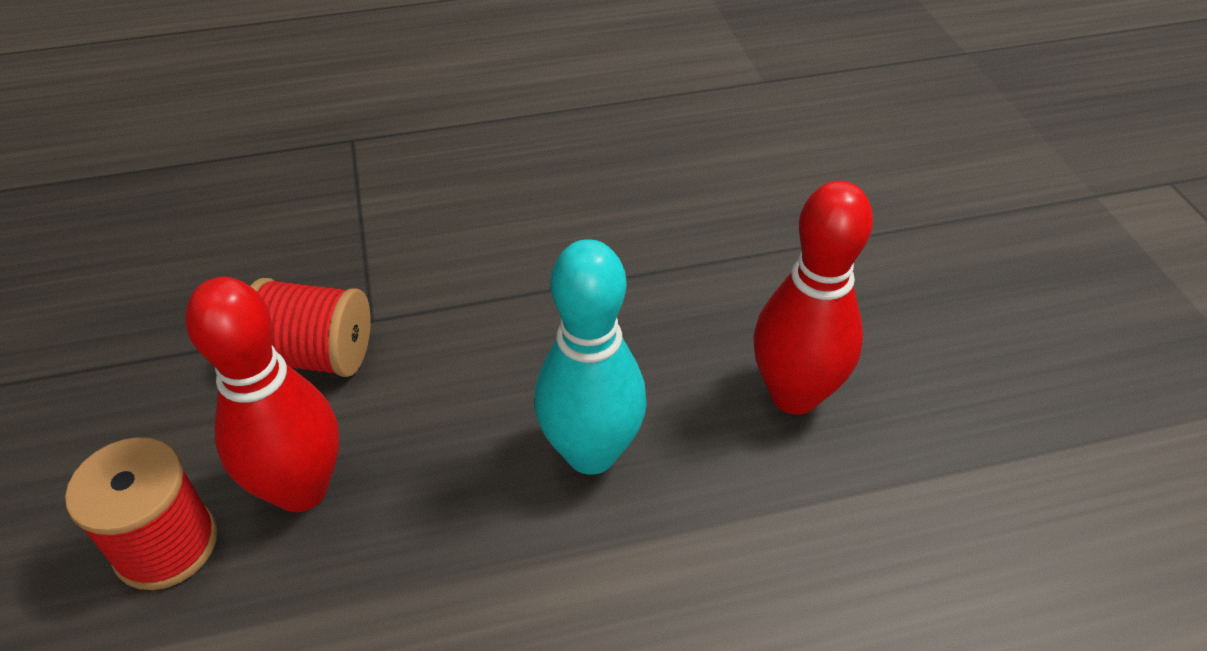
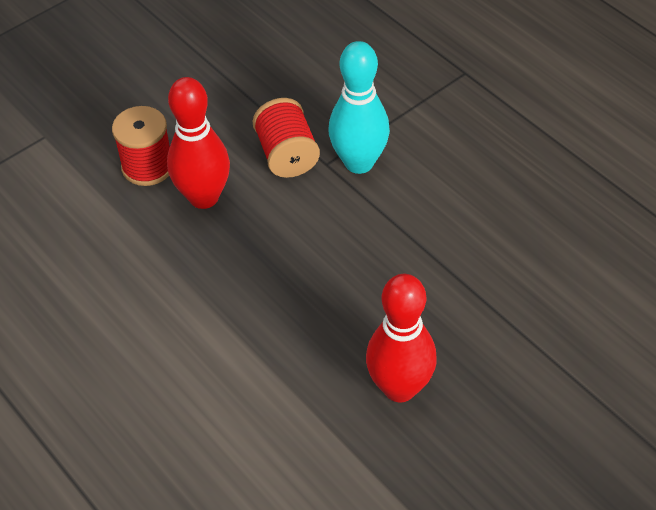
camera: 65 degrees right, 5 degrees up
(591, 453) = (296, 305): turquoise bowling pin -> turquoise bowling pin (359, 162)

